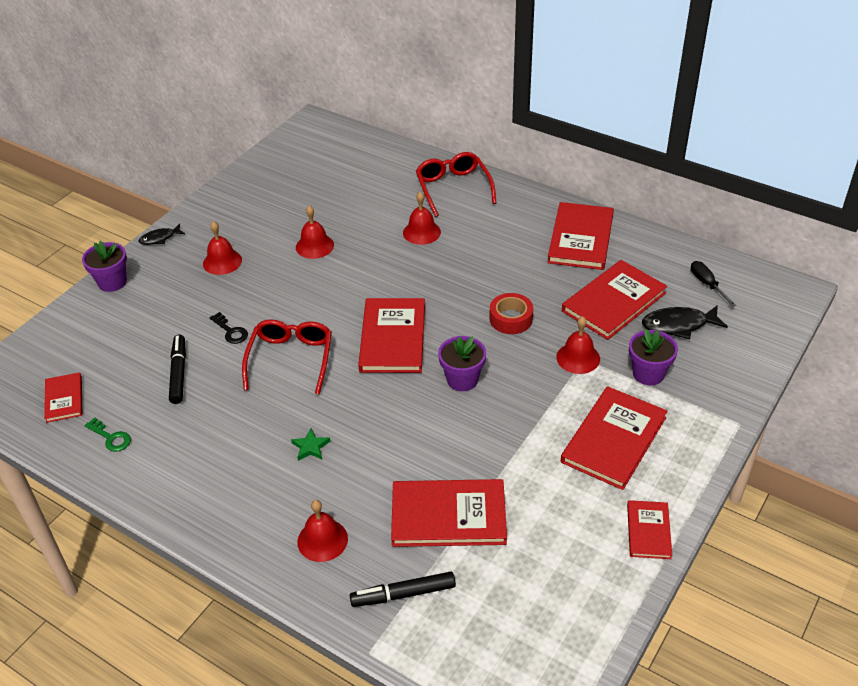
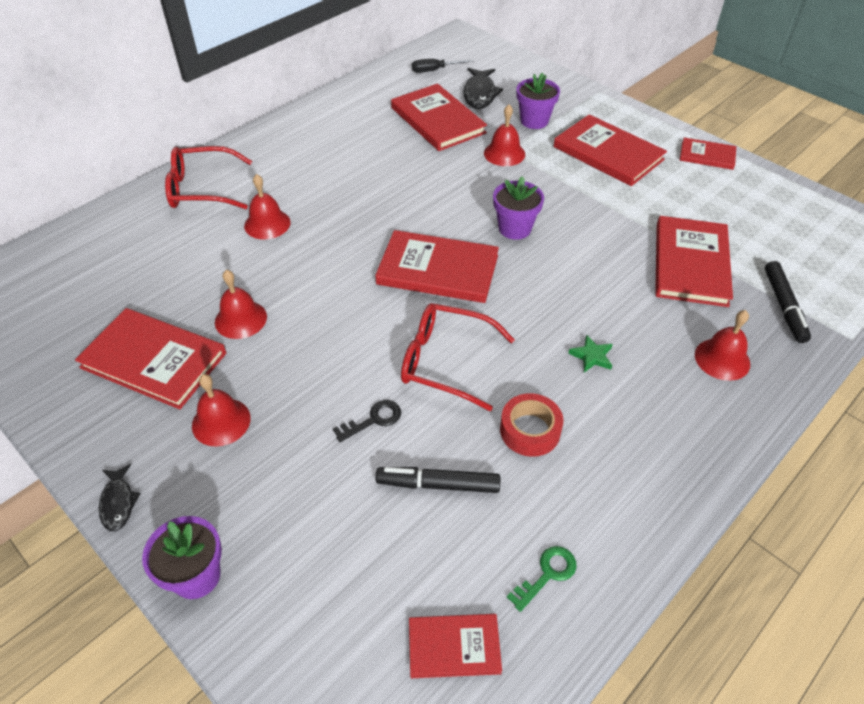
camera: 80 degrees left, 5 degrees up
(511, 319) = (437, 183): red tape -> red tape (530, 430)
(580, 239) = (339, 121): red book -> red book (154, 360)

